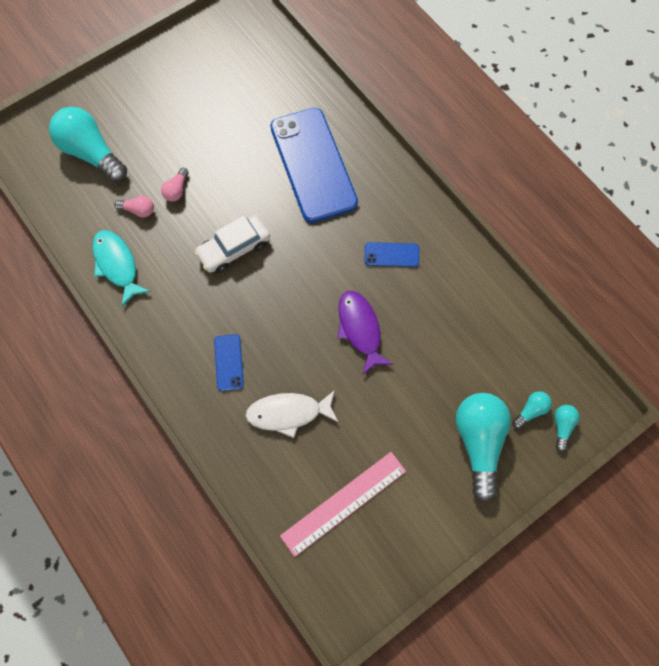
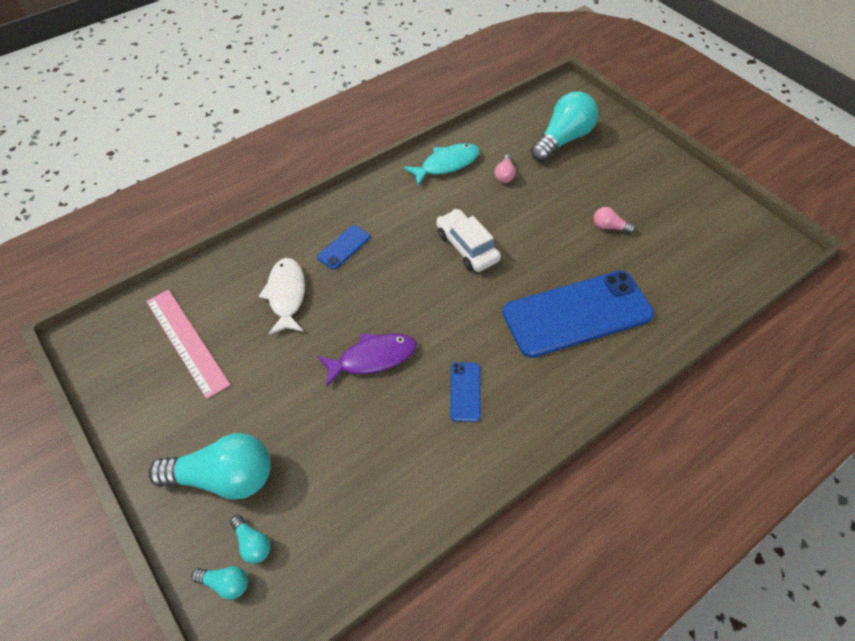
camera: 90 degrees right, 15 degrees down
(177, 190) = (530, 200): pink light bulb -> pink light bulb (609, 227)
(229, 362) = (344, 247): blue phone -> blue phone turned 45 degrees counterclockwise

